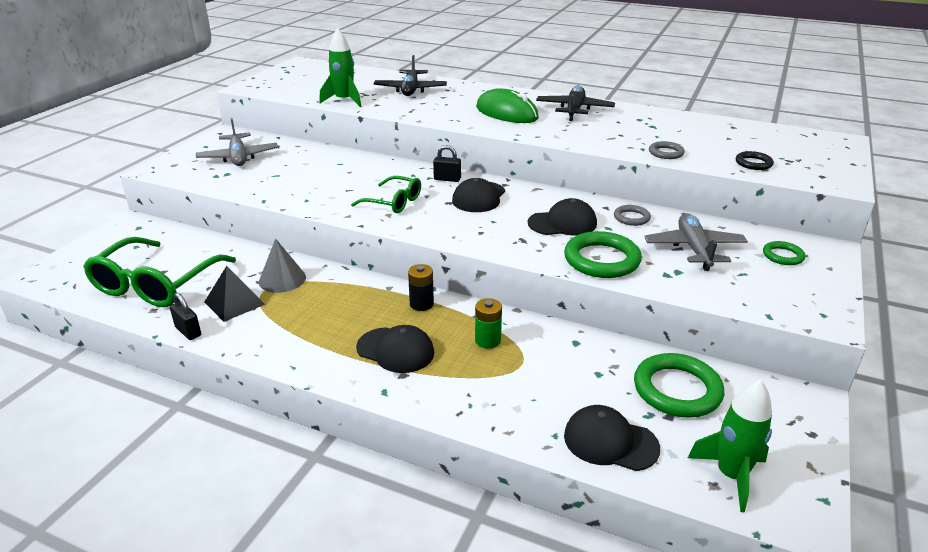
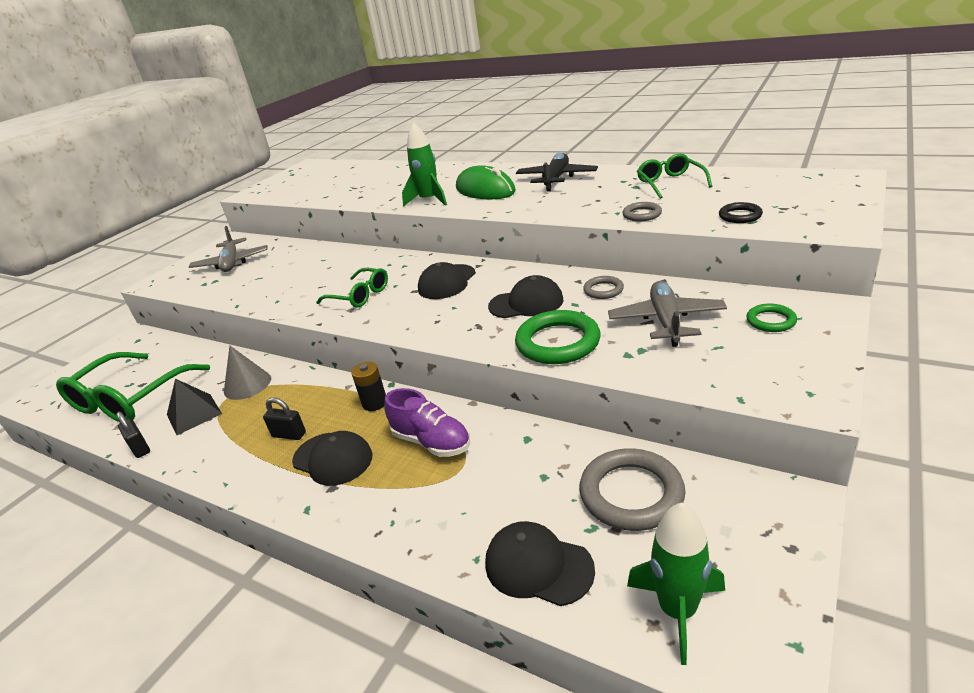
camera: 10 degrees right, 0 degrees up
(344, 101) = (331, 196): green rocket -> green rocket (429, 200)
(410, 90) = (399, 178): black plane -> none
(447, 179) = (421, 265): black padlock -> black padlock (289, 435)
(487, 340) = (431, 442): green battery -> purple shoe
(677, 390) = (631, 493): green ring -> grey ring
(684, 126) = (670, 183): none -> green glasses

